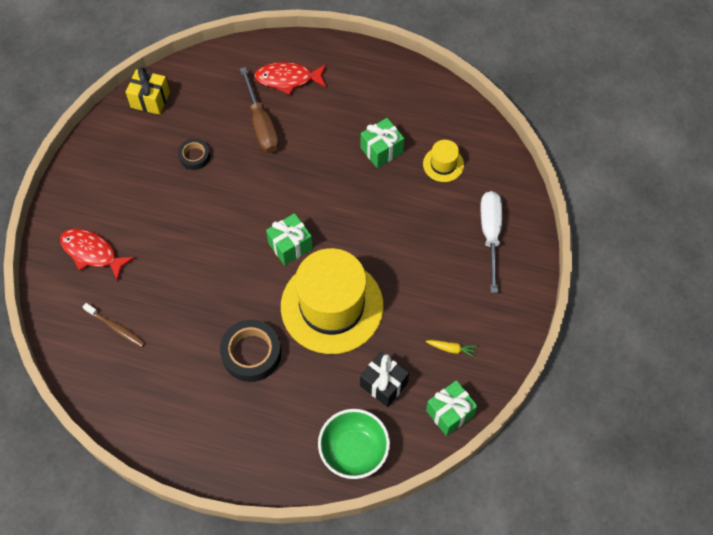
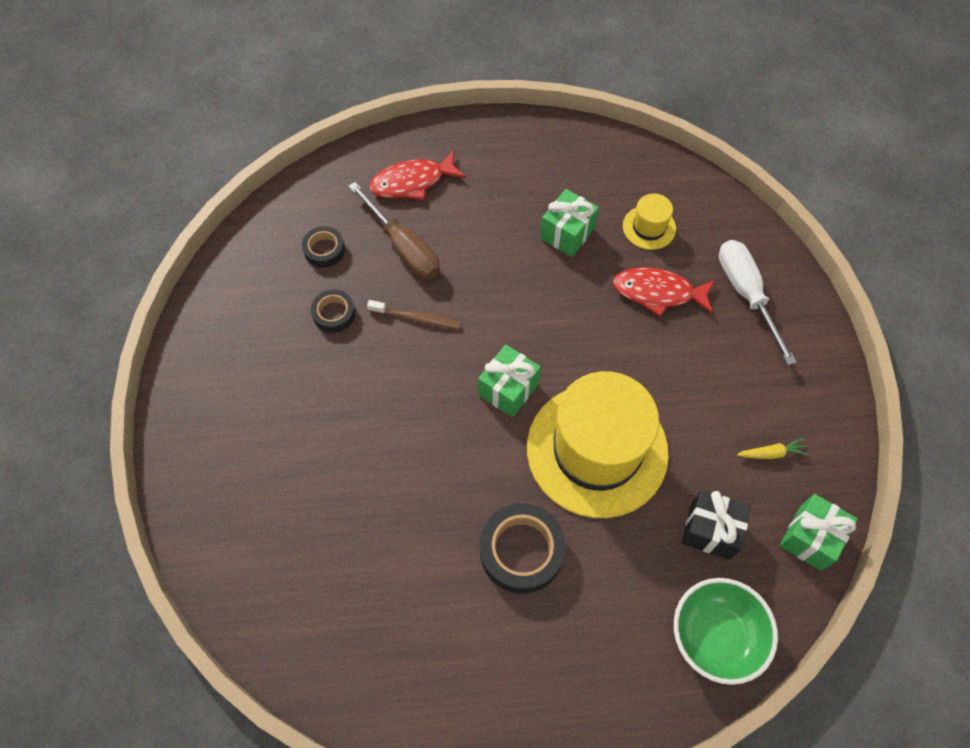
camera: 20 degrees left, 0 degrees up
(92, 253) = (246, 487): red fish -> red fish (658, 293)
(116, 328) = (322, 581): brown toothbrush -> brown toothbrush (416, 318)
(150, 100) = (245, 260): yellow gift -> none
(206, 109) = (324, 250): none -> black tape

